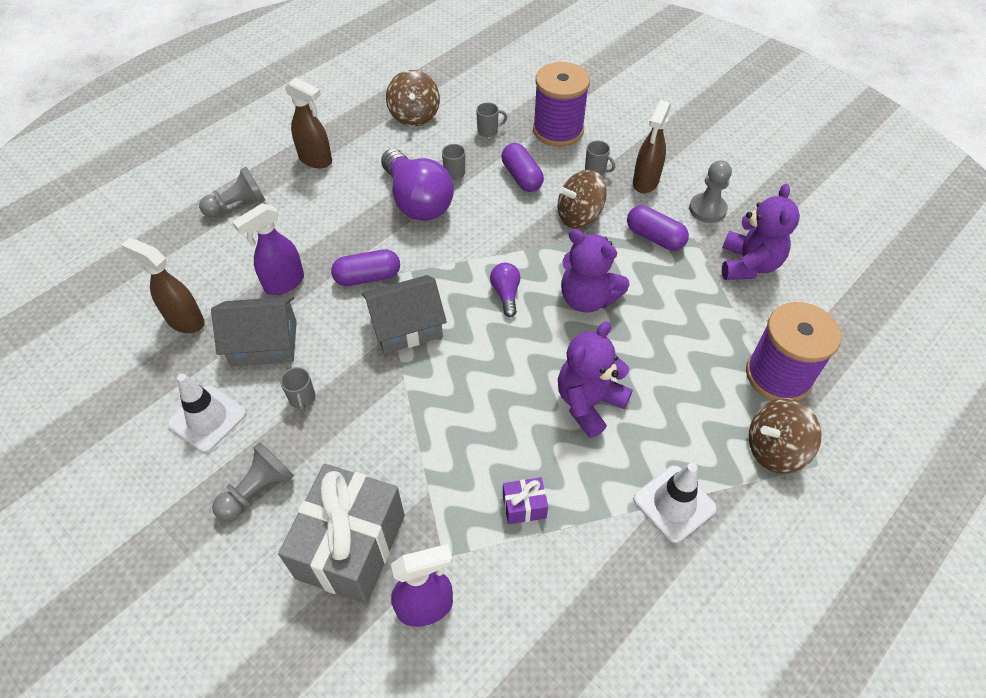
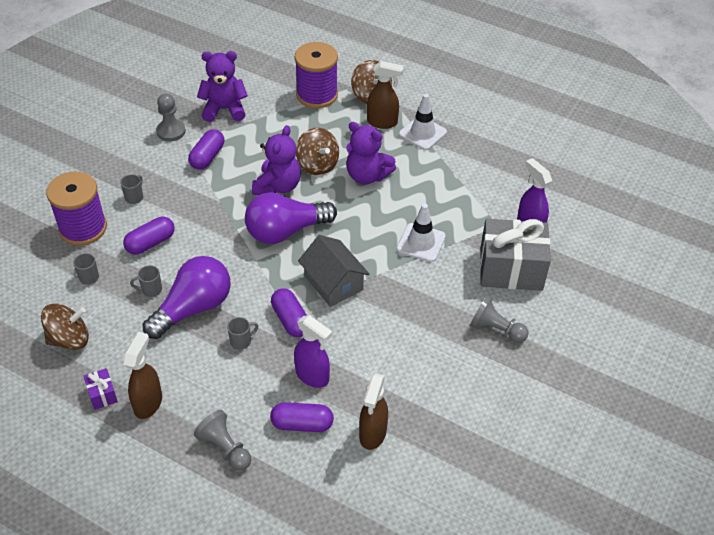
camera: 105 degrees left, 5 degrees down
(207, 418) = (455, 380): white traffic cone -> white traffic cone (421, 243)
(231, 265) = (302, 424): none -> purple capsule
(264, 343) = (377, 368): grey house -> none
(302, 399) = (418, 327): grey mug -> grey mug (241, 341)
(506, 294) = (285, 231): purple light bulb -> purple light bulb, size x2.13
(524, 506) = (451, 195): purple gift -> purple gift (102, 394)
(579, 216) = (192, 201): brown spinning top -> brown spinning top (317, 165)
(645, 182) = (145, 167): brown spray bottle -> brown spray bottle (382, 122)

